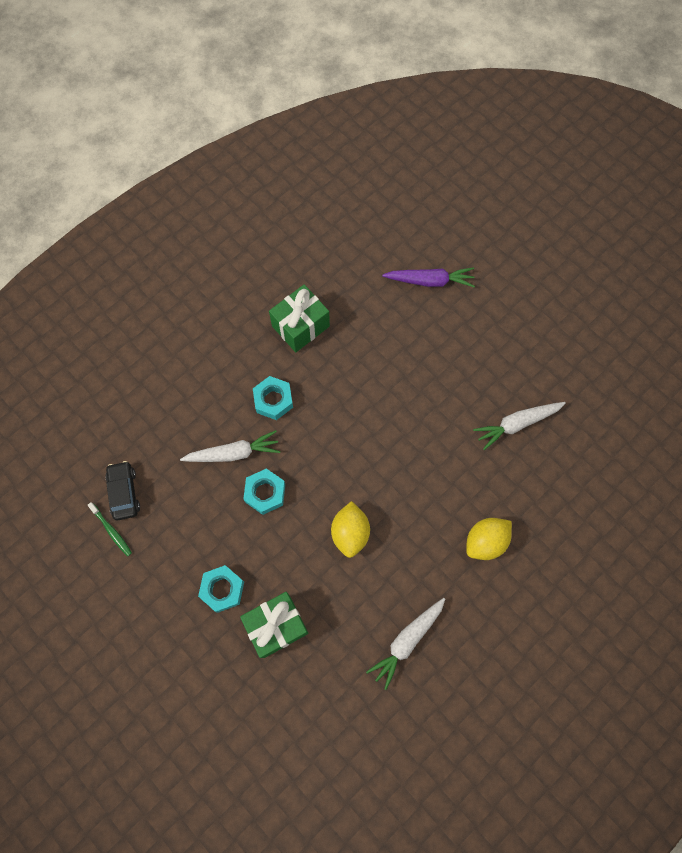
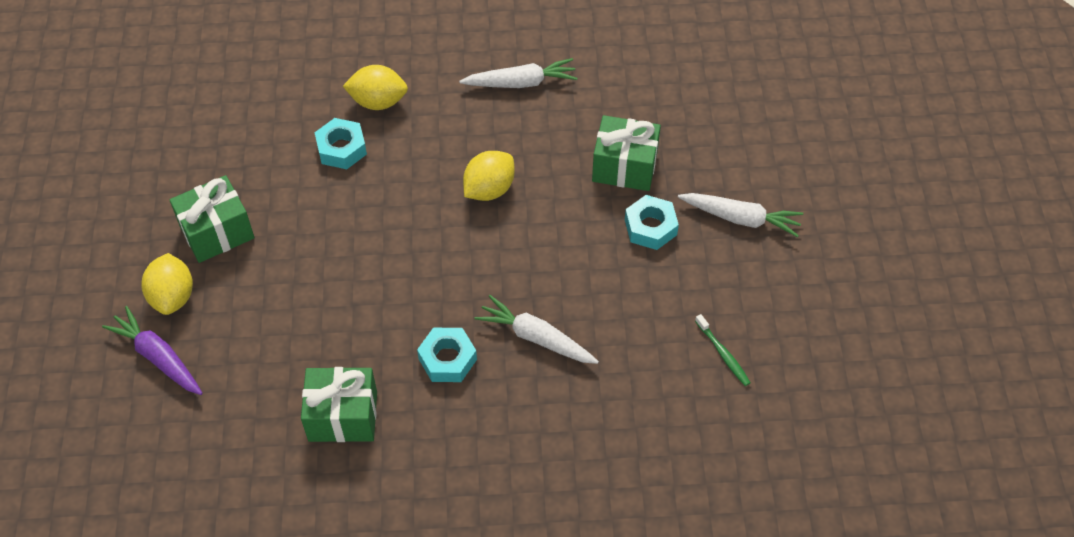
camera: 140 degrees left, 15 degrees down
(111, 531) = (723, 354): green toothbrush -> green toothbrush turned 150 degrees clockwise
(124, 492) = (683, 382): black car -> none
(265, 493) = (537, 278): turquoise nut -> turquoise nut (341, 149)
(461, 316) = (173, 296): none -> yellow lemon
(481, 371) = (217, 232): none -> green gift
(517, 424) = (242, 165): white carrot -> white carrot (741, 218)

